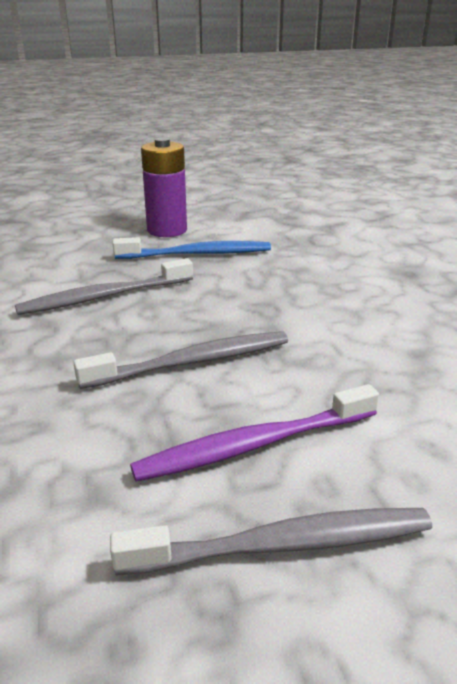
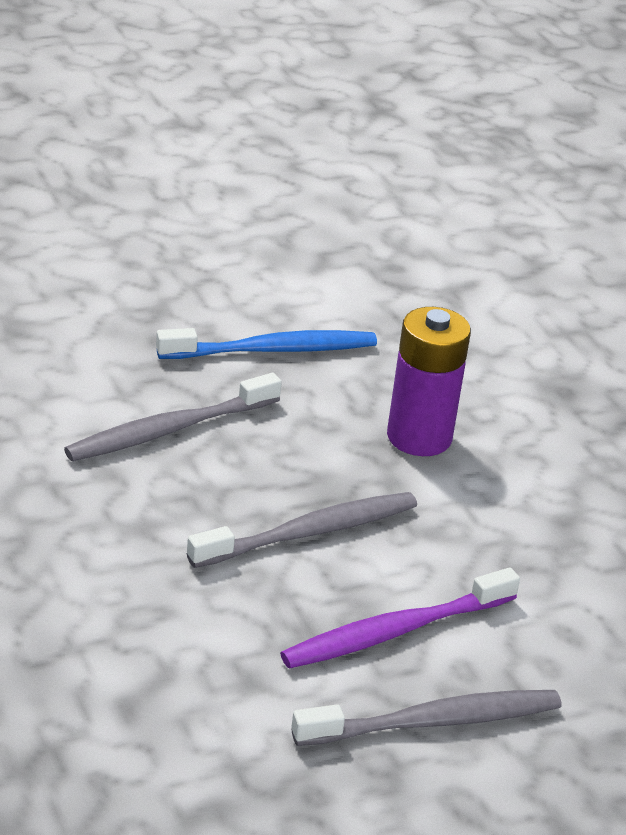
camera: 10 degrees left, 5 degrees up
(167, 230) = (215, 297): purple battery -> purple battery (419, 437)

